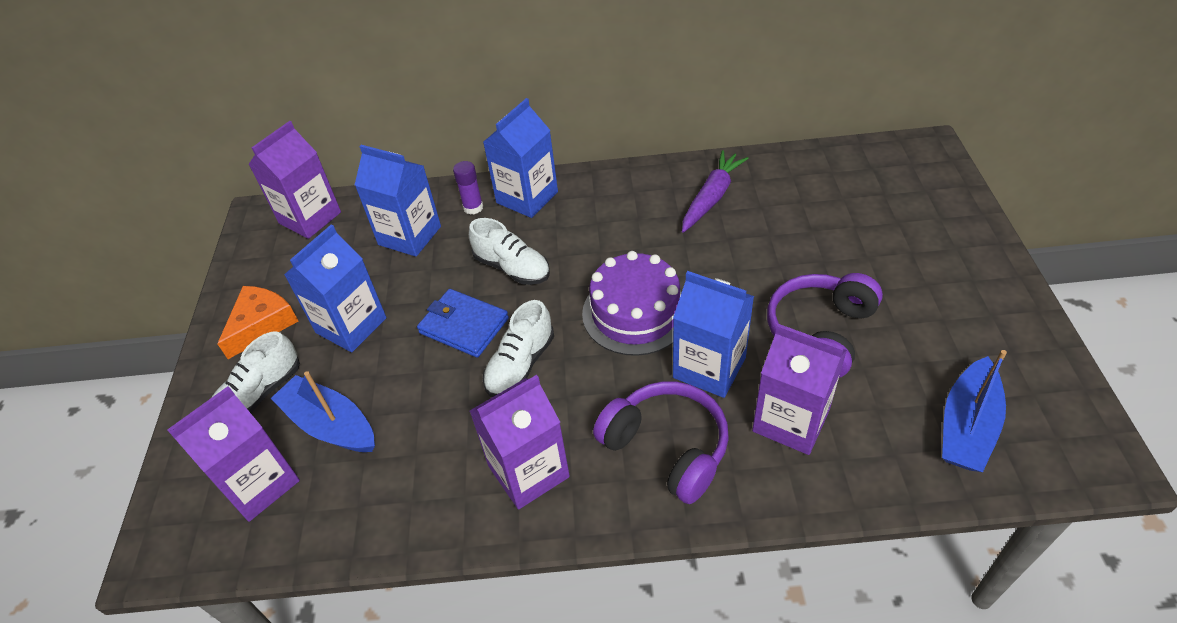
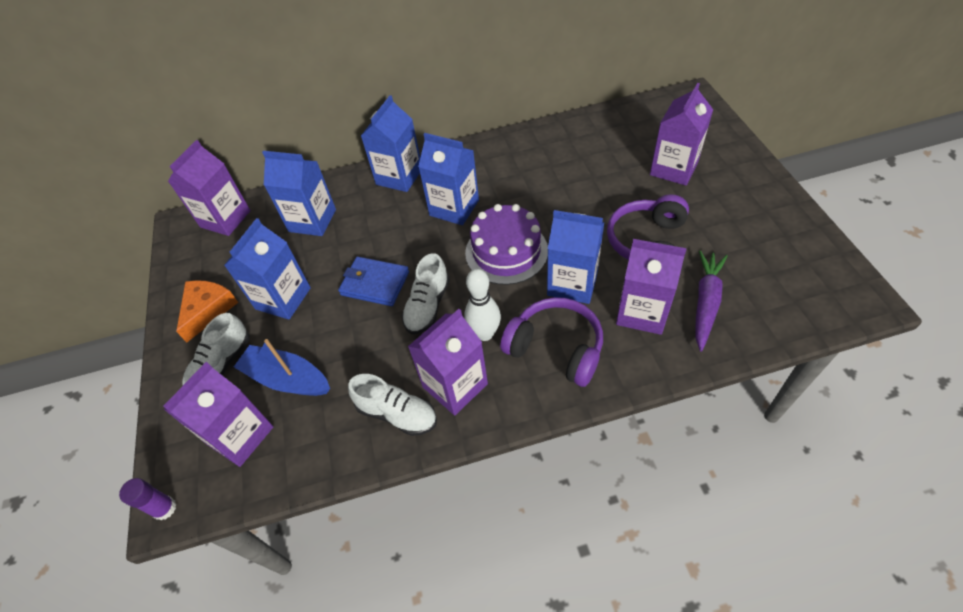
camera: 10 degrees left, 5 degrees up
(473, 207) = (358, 191): purple glue stick -> purple glue stick (165, 508)
(512, 268) = (402, 233): white shoe -> white shoe (397, 413)
(582, 412) = (485, 333): none -> white bowling pin
(584, 247) = (454, 208): none -> blue carton
(712, 197) = (542, 155): purple carrot -> purple carrot (706, 302)
(880, 240) = (673, 169): none -> purple carton
(967, 426) = (767, 293): blue boat -> none

